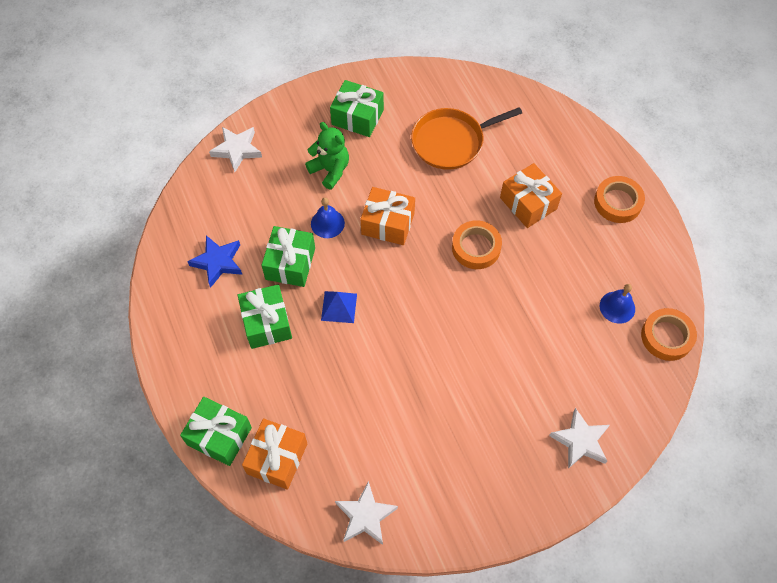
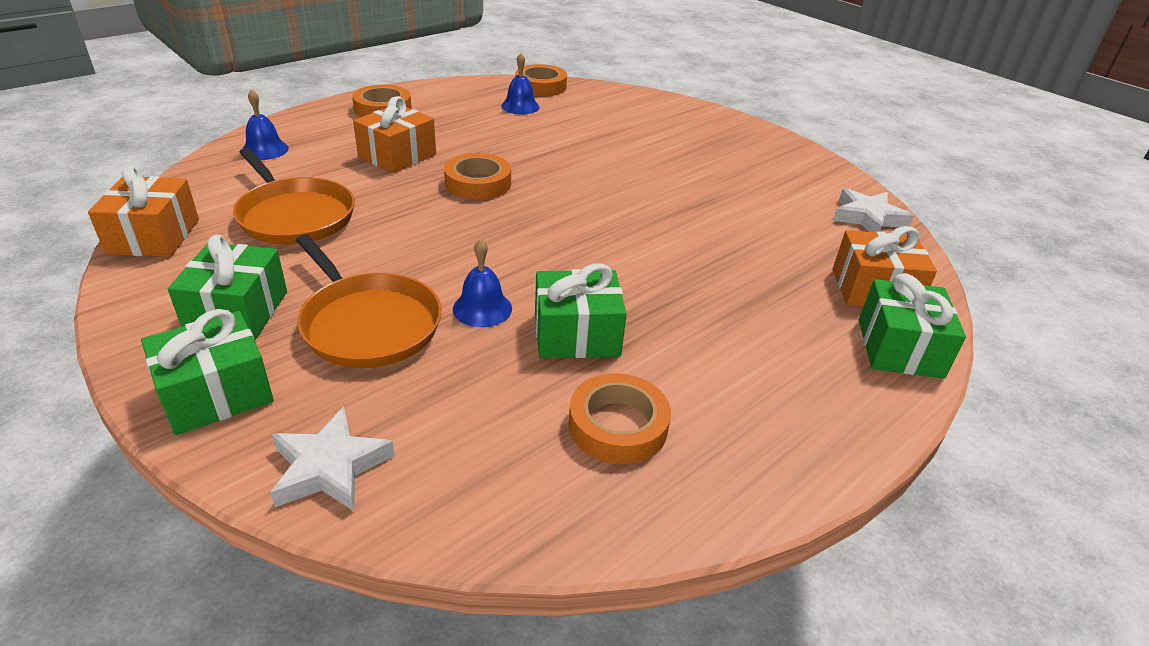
camera: 110 degrees left, 25 degrees down
(218, 262) = (618, 426): blue star -> orange tape
(266, 323) = (695, 338): green gift -> green gift (216, 393)
(330, 170) = (368, 324): green teddy bear -> orange pan
(339, 307) = (624, 274): blue pyramid -> none
(388, 224) = (463, 252): orange gift -> orange gift (154, 236)
(549, 126) = (265, 150): none -> blue bell
(580, 441) = (678, 118): white star -> none

